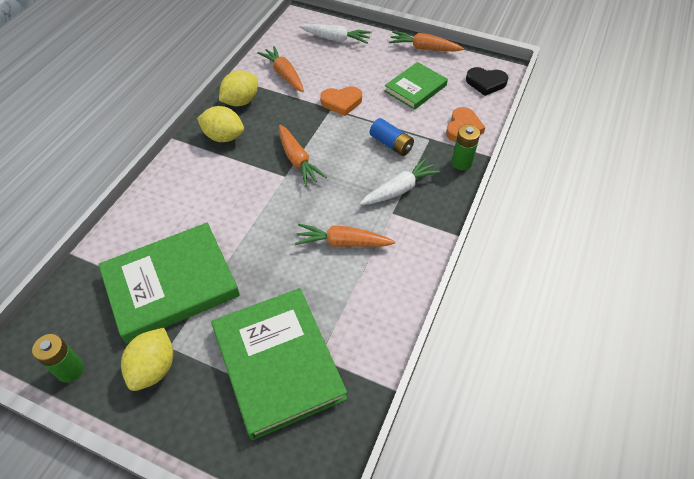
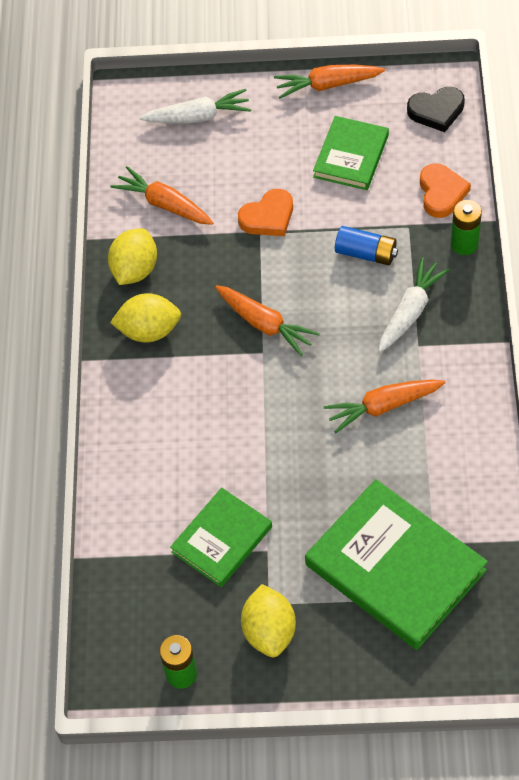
camera: 20 degrees left, 5 degrees up
(171, 284) = (222, 539): green book -> green book, size x0.59

